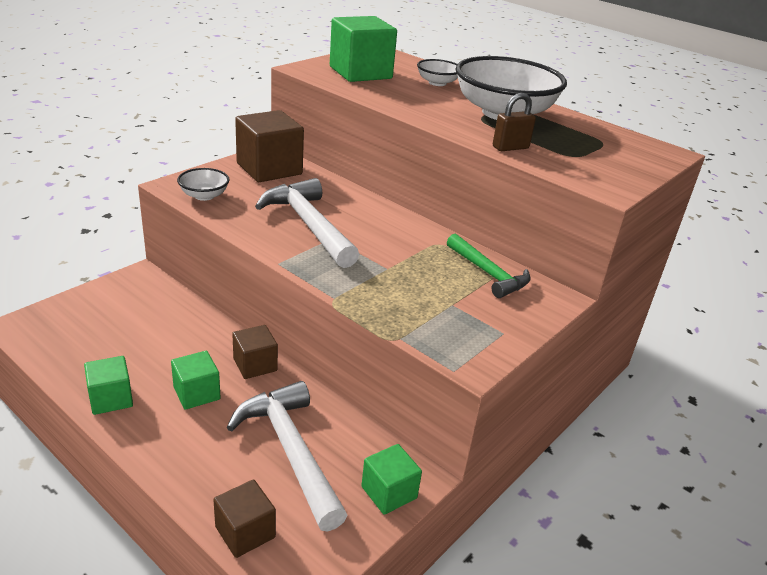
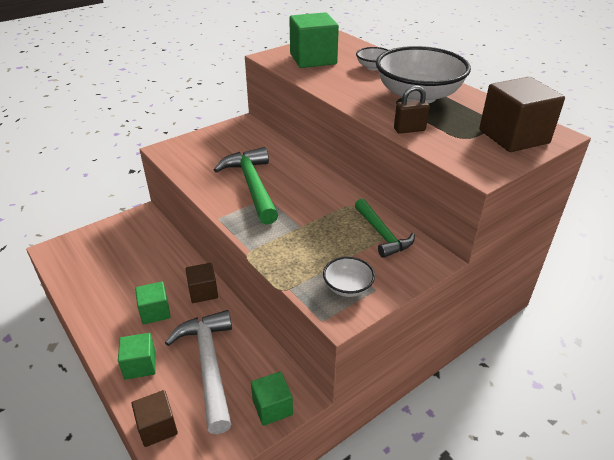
camera: 15 degrees right, 5 degrees up
(111, 399) = (95, 311): green cube -> green cube (140, 365)
(204, 195) = (183, 158): white bowl -> white bowl (348, 287)
(269, 169) = (239, 136): brown cube -> brown cube (513, 136)
(309, 225) = (252, 186): white hammer -> green hammer

